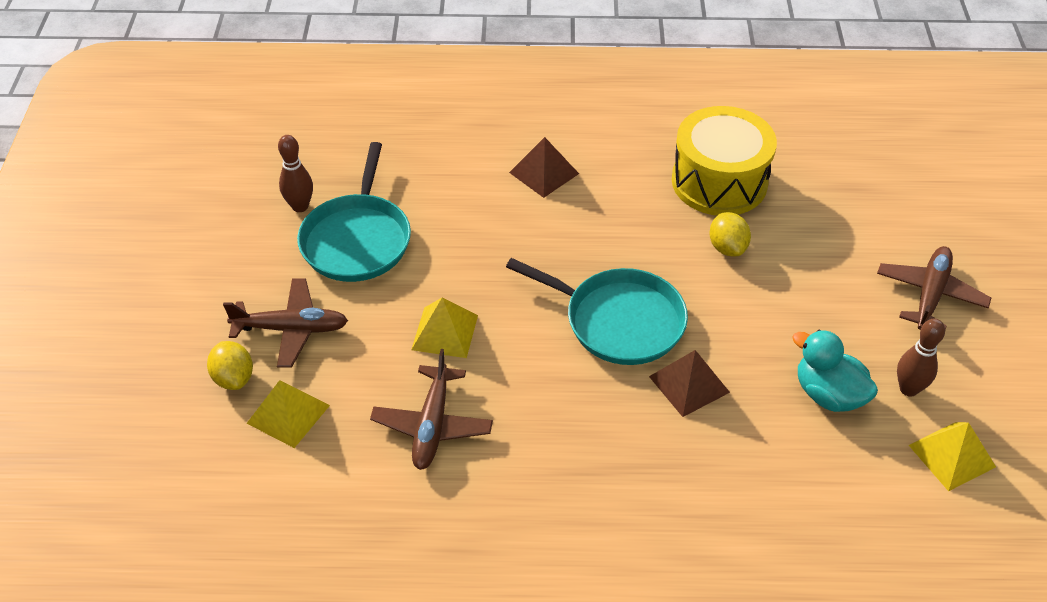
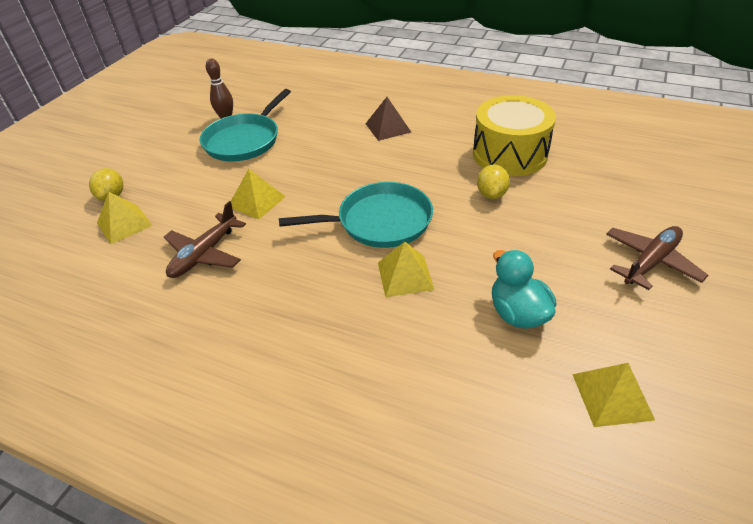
camera: 25 degrees right, 5 degrees down
(291, 329) = (167, 178): brown plane -> none
(618, 321) = (379, 221): turquoise pan -> turquoise pan turned 60 degrees counterclockwise
(689, 384) = (405, 275): brown pyramid -> yellow pyramid
(908, 389) = (595, 328): brown bowling pin -> none

